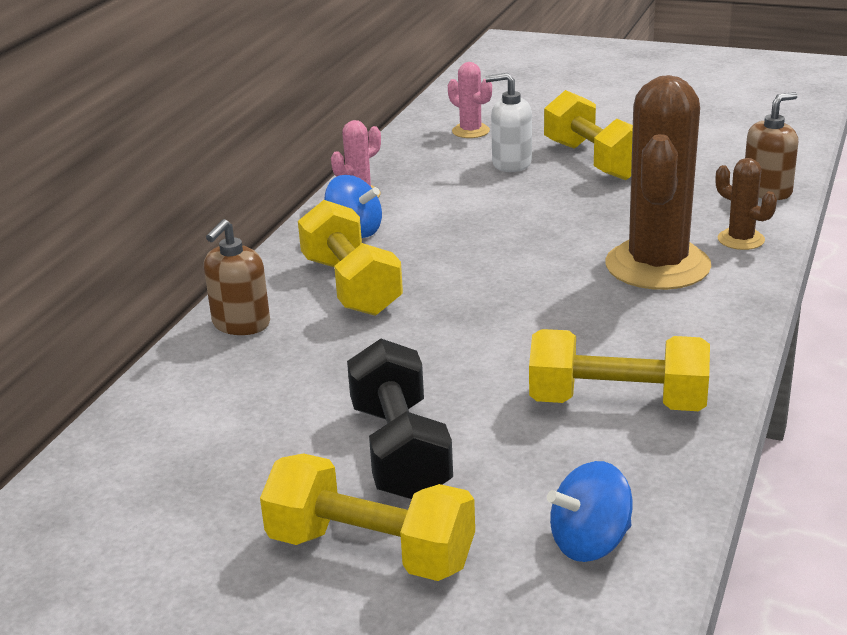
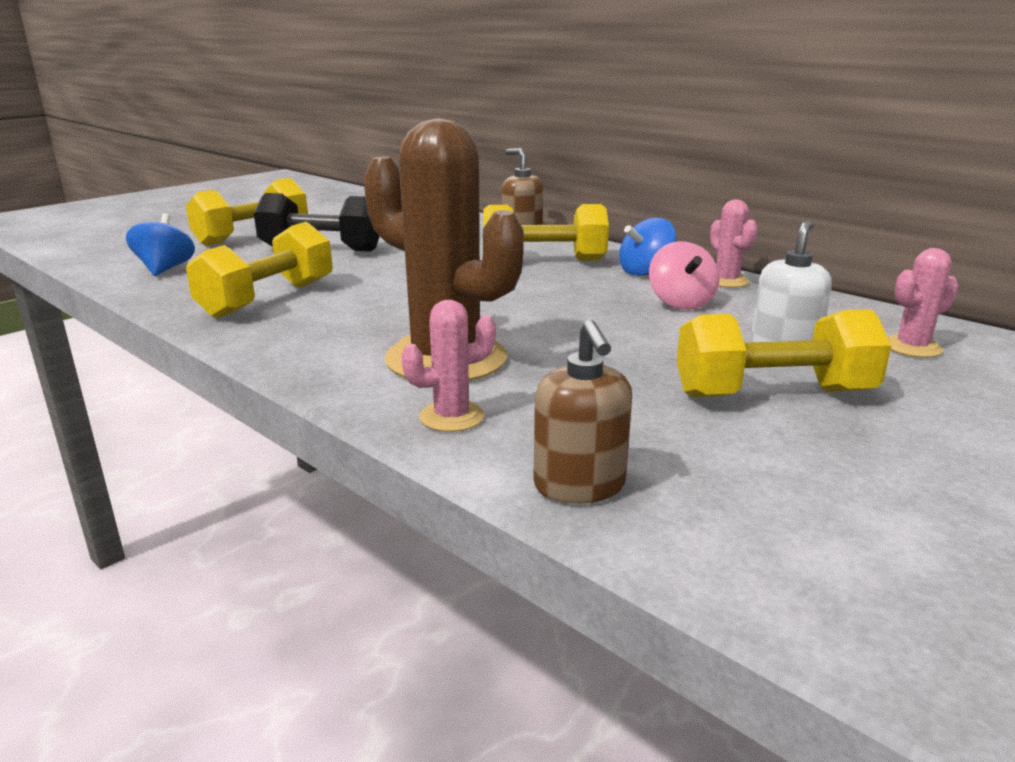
camera: 110 degrees right, 5 degrees down
(439, 205) = (681, 303): none -> pink spinning top
(741, 239) = (452, 417): brown cactus -> pink cactus

